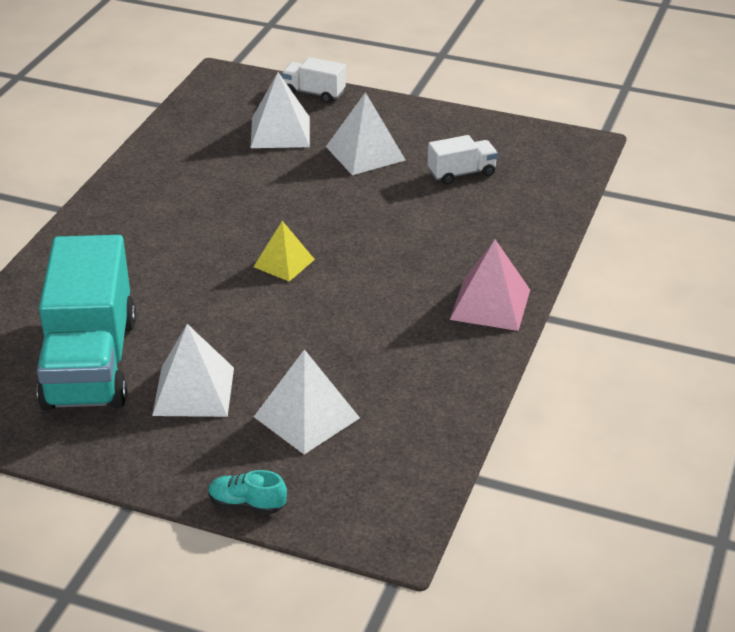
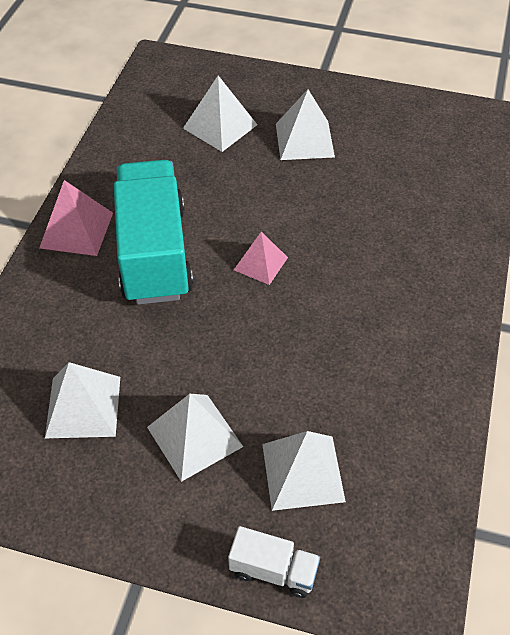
camera: 175 degrees right, 15 degrees up
(90, 363) = (389, 157): turquoise truck -> turquoise truck (154, 253)
(247, 504) = (249, 71): turquoise shoe -> none
(284, 263) = (261, 263): yellow pyramid -> pink pyramid
(461, 173) = (83, 406): white truck -> white pyramid

